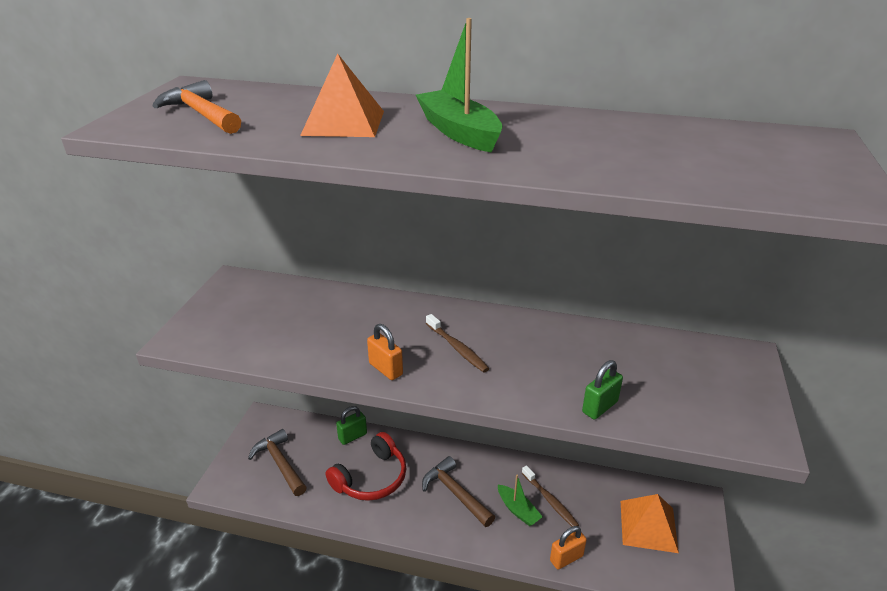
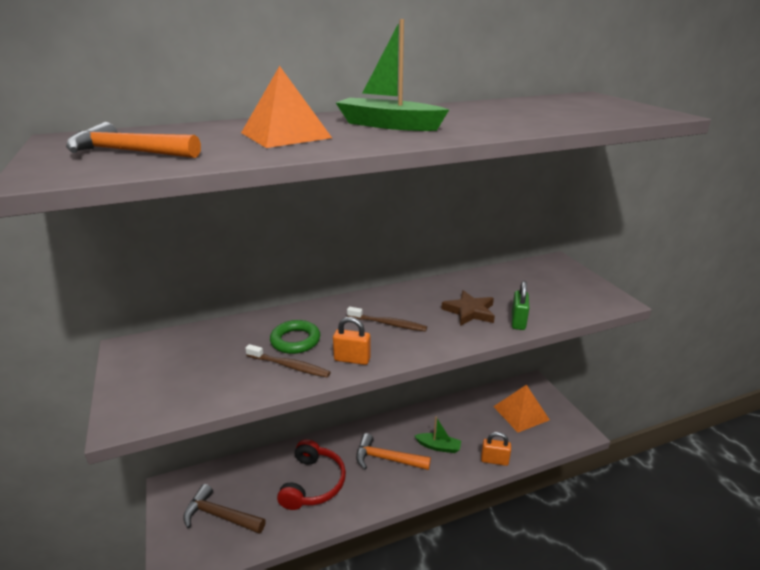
camera: 35 degrees left, 5 degrees down
(352, 436) = (269, 460): green padlock -> none
(358, 328) = (295, 340): none -> green ring
(455, 493) = (386, 459): brown hammer -> orange hammer
(550, 501) = (453, 429): brown toothbrush -> brown toothbrush (289, 366)
(557, 371) = (469, 311): none -> brown star
(566, 558) = (494, 460): orange padlock -> orange padlock turned 75 degrees clockwise

